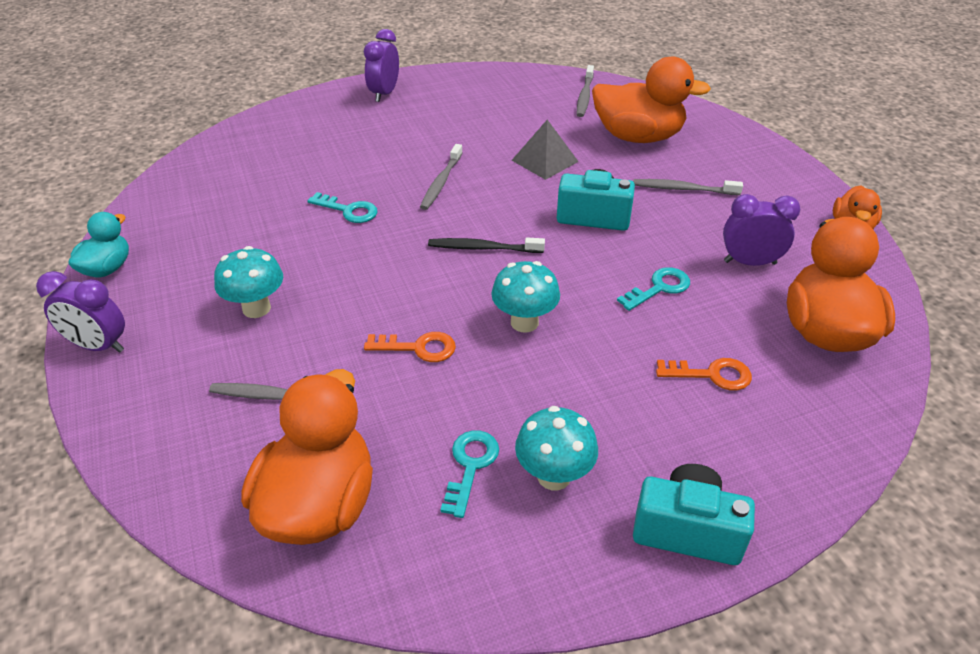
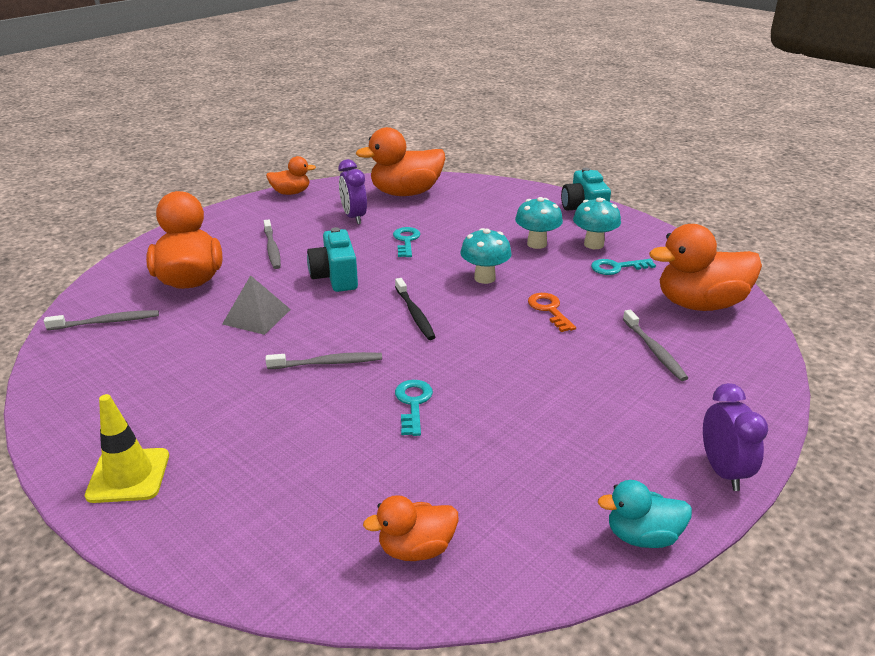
camera: 115 degrees left, 10 degrees down
(213, 175) = (416, 548): none -> orange duck
(256, 308) = (588, 400): turquoise mushroom -> turquoise mushroom (537, 244)
(384, 94) = (128, 475): purple clock -> yellow traffic cone
(659, 288) = (406, 241): turquoise key -> turquoise key turned 60 degrees clockwise
(711, 375) = (473, 217): orange key -> none

